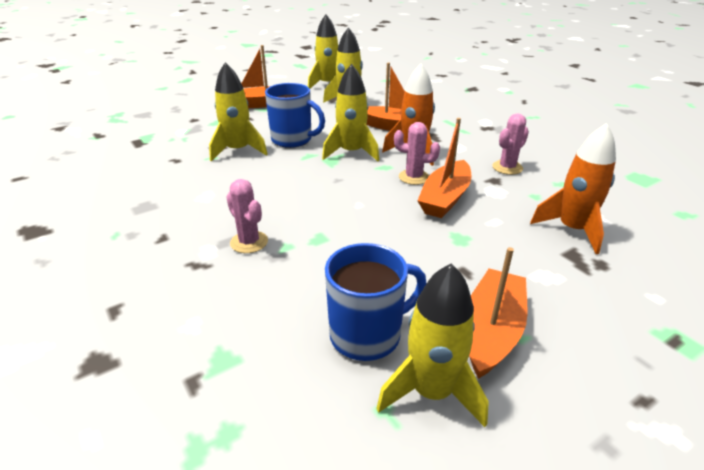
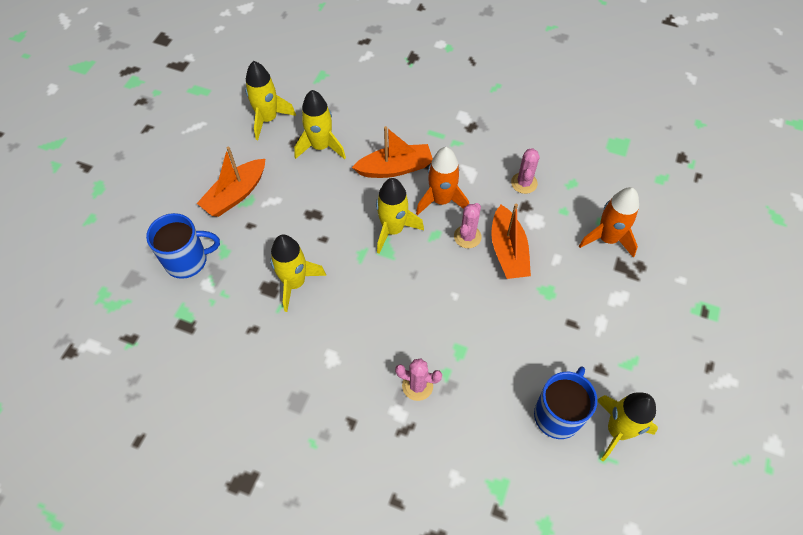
camera: 35 degrees left, 25 degrees up
(292, 140) = (326, 239): blue mug -> blue mug (187, 261)
(414, 177) = (467, 236): pink cactus -> pink cactus turned 45 degrees counterclockwise
(491, 331) = (617, 366): orange boat -> none

